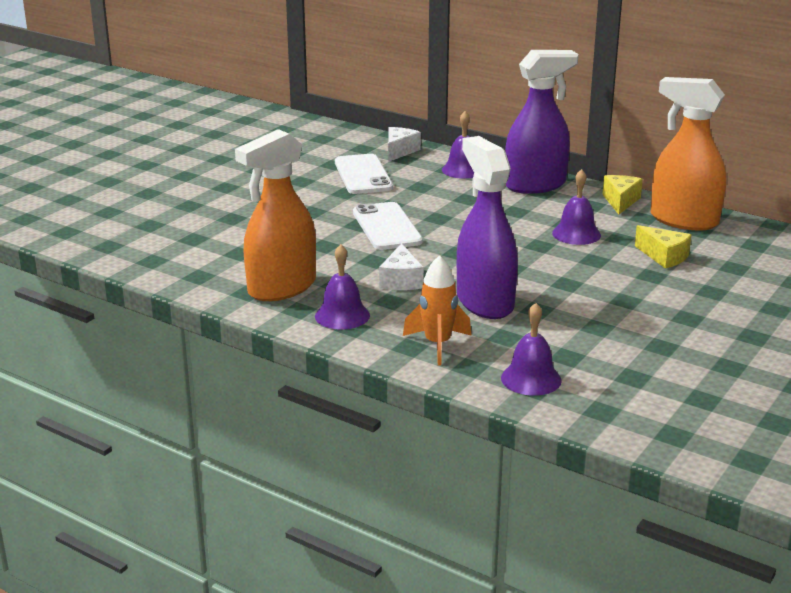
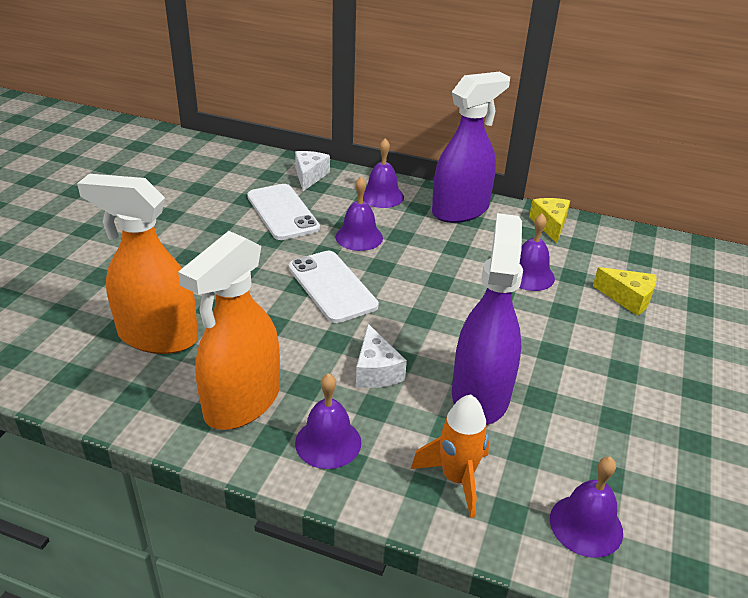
camera: 15 degrees left, 10 degrees up
(427, 197) = (359, 237): none -> purple bell
(484, 302) = (480, 395): purple spray bottle -> purple spray bottle turned 45 degrees clockwise
(683, 220) = (620, 245): orange spray bottle -> orange spray bottle (157, 336)

